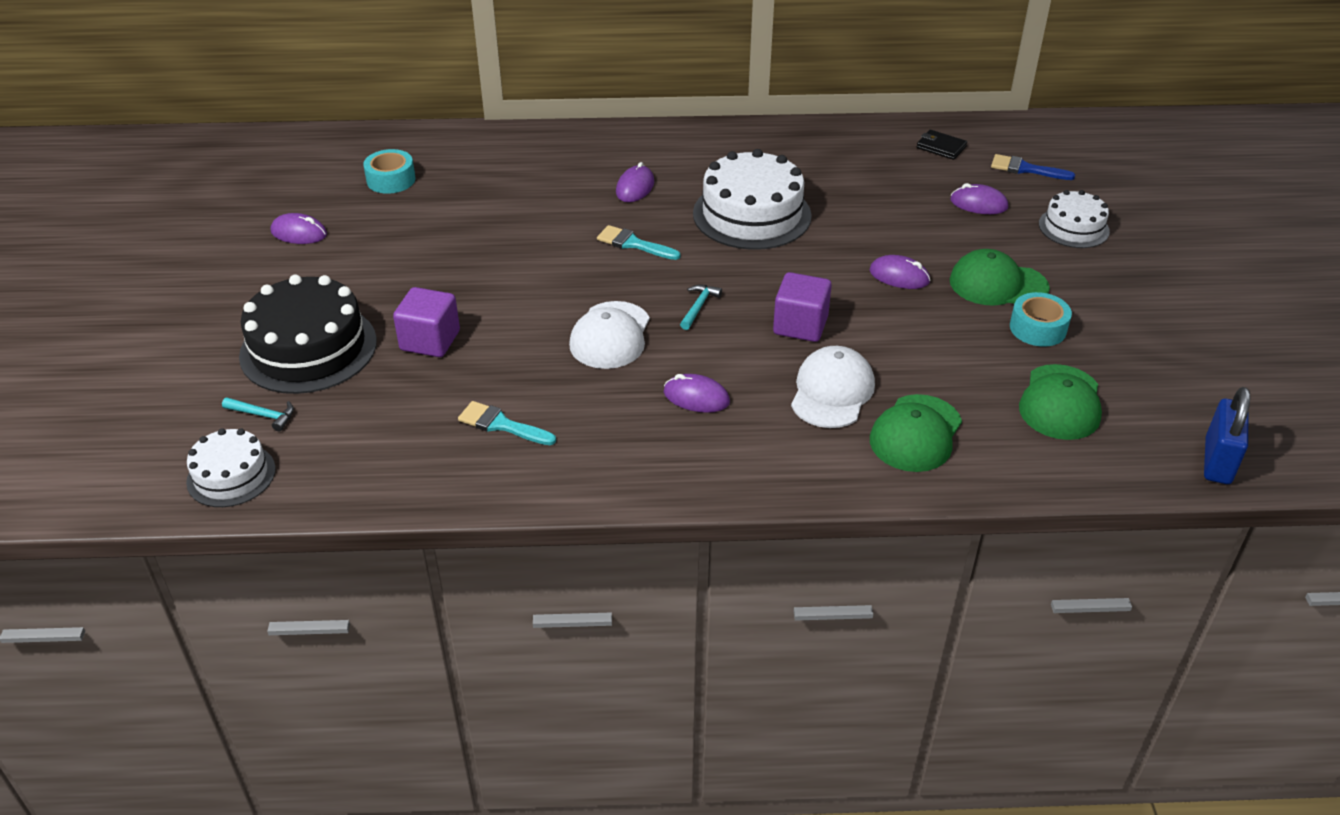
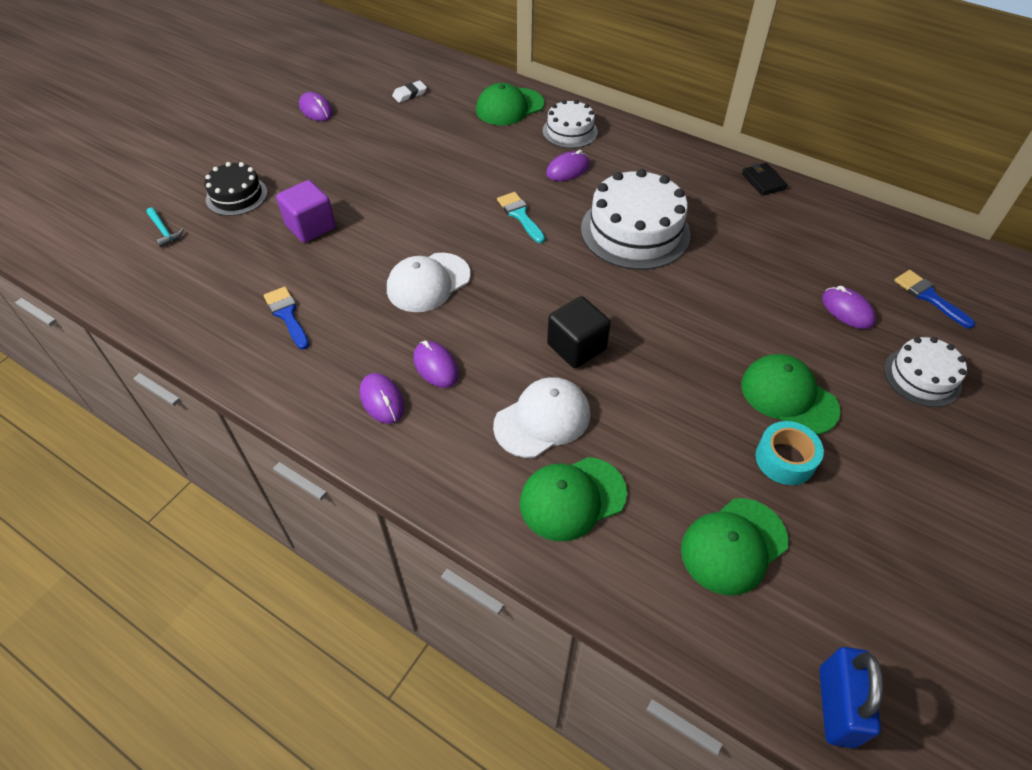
camera: 35 degrees right, 10 degrees up
(231, 475) = (105, 264): white cake -> white cake (570, 131)
(308, 348) = (236, 196): black cake -> black cake, size x0.58
(391, 180) = (409, 94): turquoise tape -> white eraser
(501, 424) = (287, 315): turquoise brush -> blue brush
(514, 153) = (509, 107): none -> green cap
(699, 306) = (515, 290): turquoise hammer -> none
(800, 325) = (576, 347): purple cube -> black cube
(899, 276) = (704, 344): purple mouse -> purple mouse (382, 400)
(941, 147) = (864, 241): black wallet -> black wallet (763, 181)
(1217, 461) = (836, 706): blue padlock -> blue padlock turned 45 degrees counterclockwise

